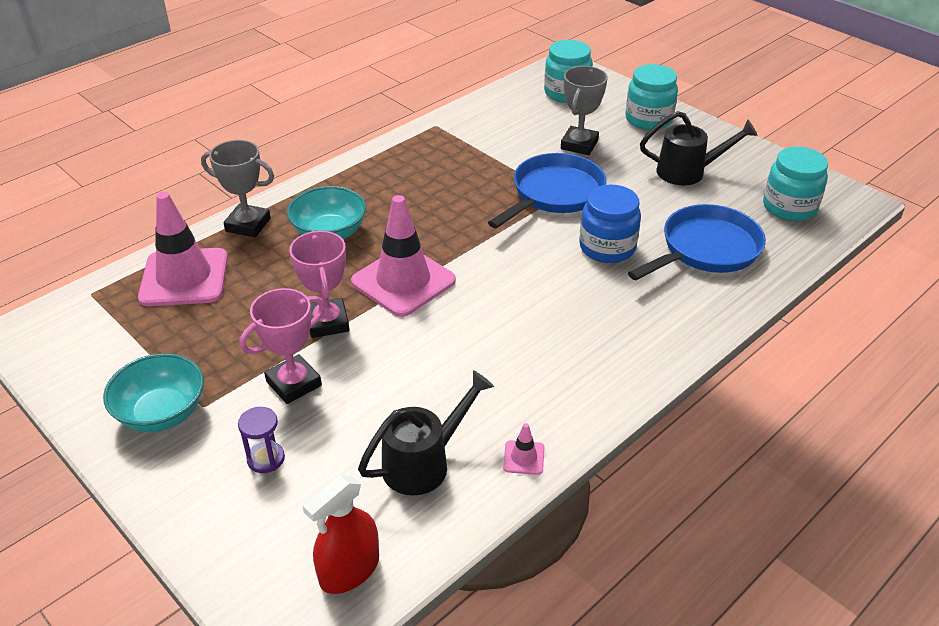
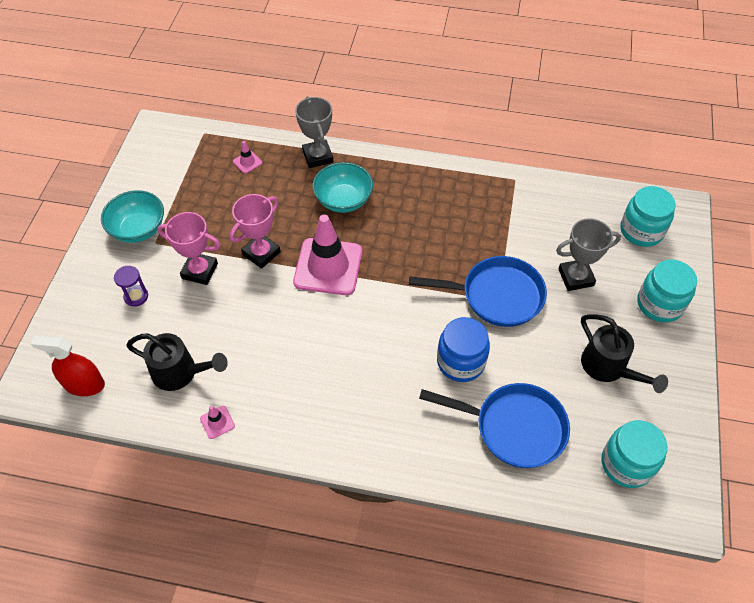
camera: 55 degrees right, 15 degrees up
(184, 278) = (247, 162): pink traffic cone -> pink traffic cone, size x0.40

